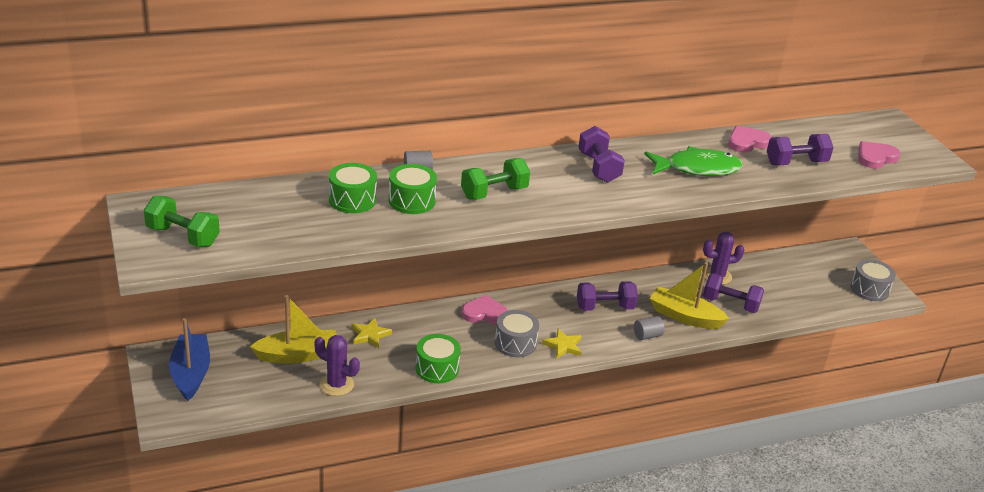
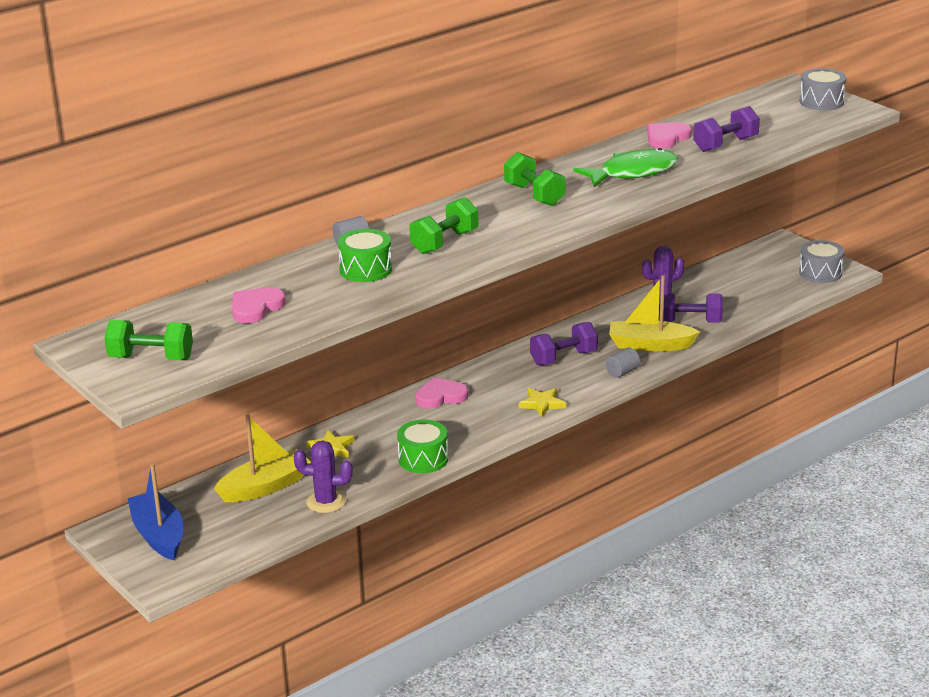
camera: 15 degrees left, 5 degrees down
(352, 200) = (303, 284): green drum -> none
(515, 343) = (491, 415): grey drum -> grey drum (821, 102)
(598, 167) = (534, 195): purple dumbbell -> green dumbbell
(875, 157) = (799, 122): pink heart -> pink heart (255, 308)

